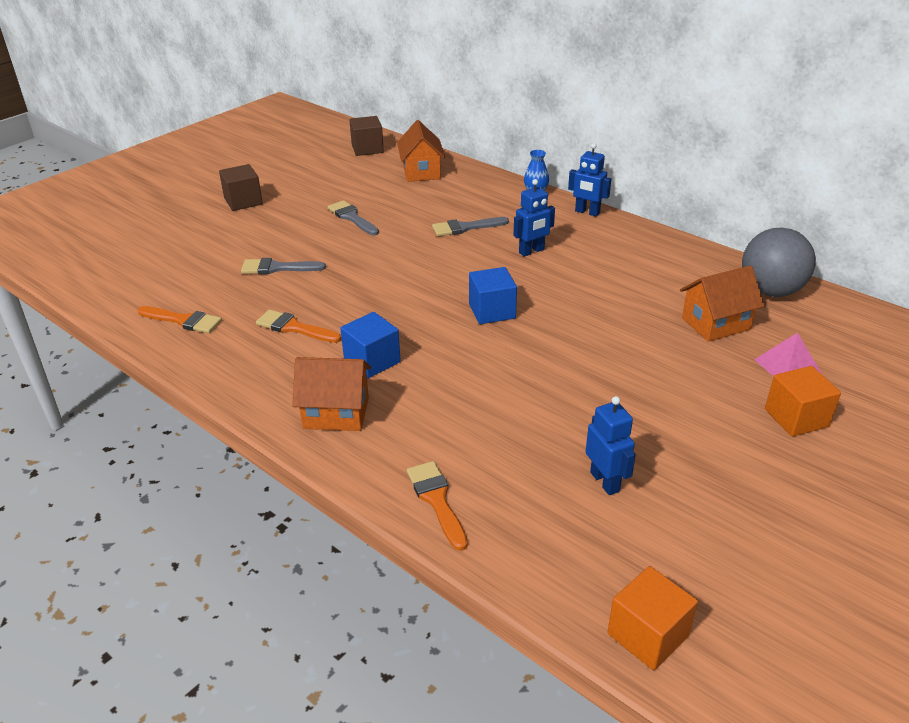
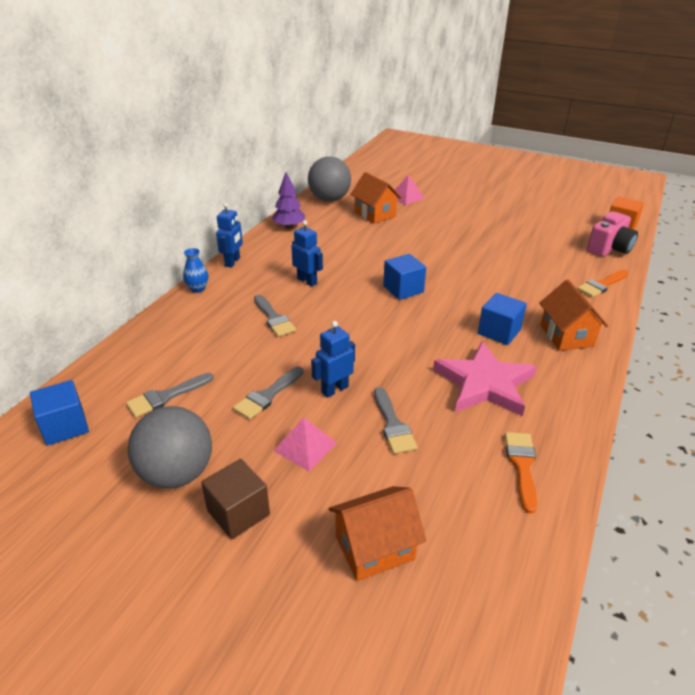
camera: 105 degrees left, 0 degrees up
(283, 228) = (305, 447): none -> pink pyramid
(294, 183) = (177, 473): none -> grey ball
(294, 328) = (484, 383): orange brush -> pink star
(367, 149) = (65, 426): brown cube -> blue cube
(377, 180) = (166, 396): none -> grey brush
(421, 172) = (145, 366): orange house -> orange house (374, 547)
(554, 568) = (609, 248): none -> pink camera
(605, 481) = (540, 240): blue robot -> blue robot (334, 389)
(674, 251) = (289, 227): none -> purple tree
(796, 418) = (449, 196): orange cube -> none

